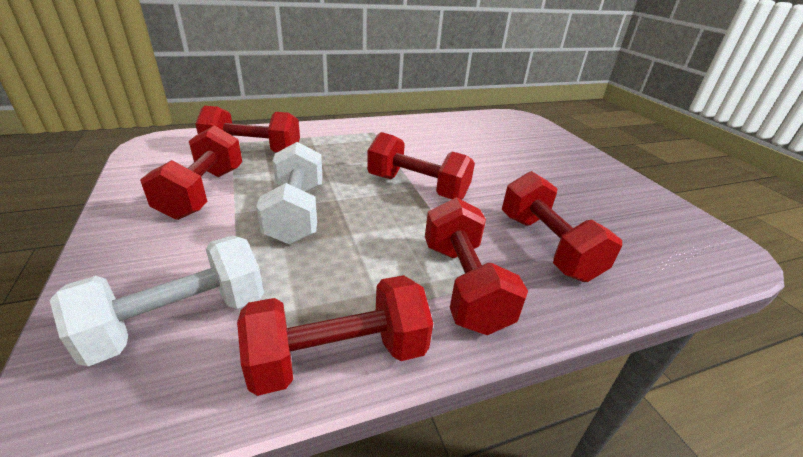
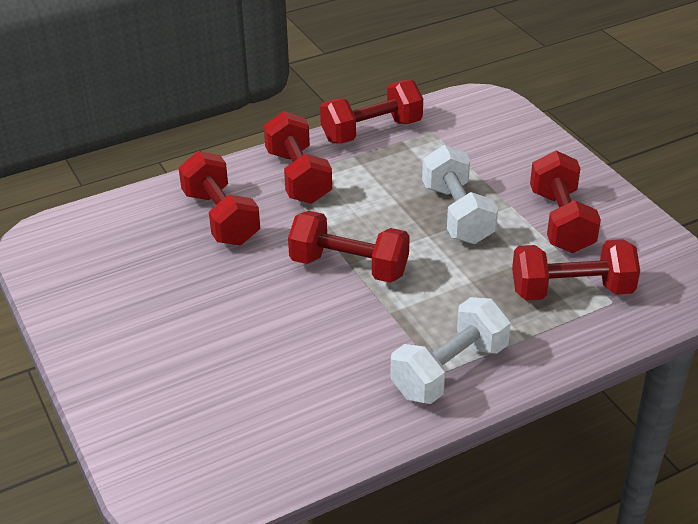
camera: 175 degrees right, 5 degrees up
(179, 320) = (474, 134): white dumbbell -> white dumbbell (449, 370)

